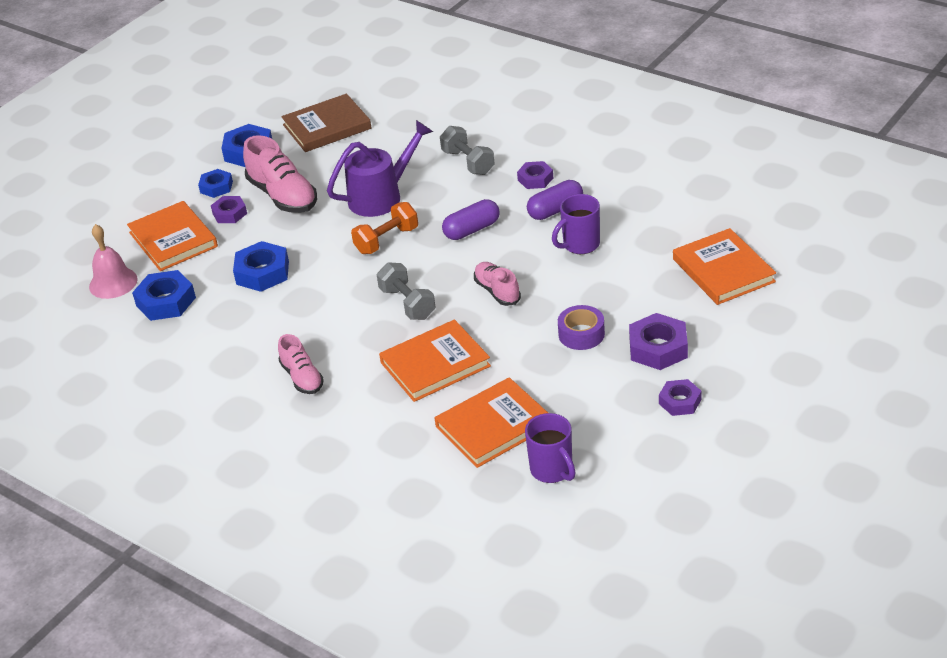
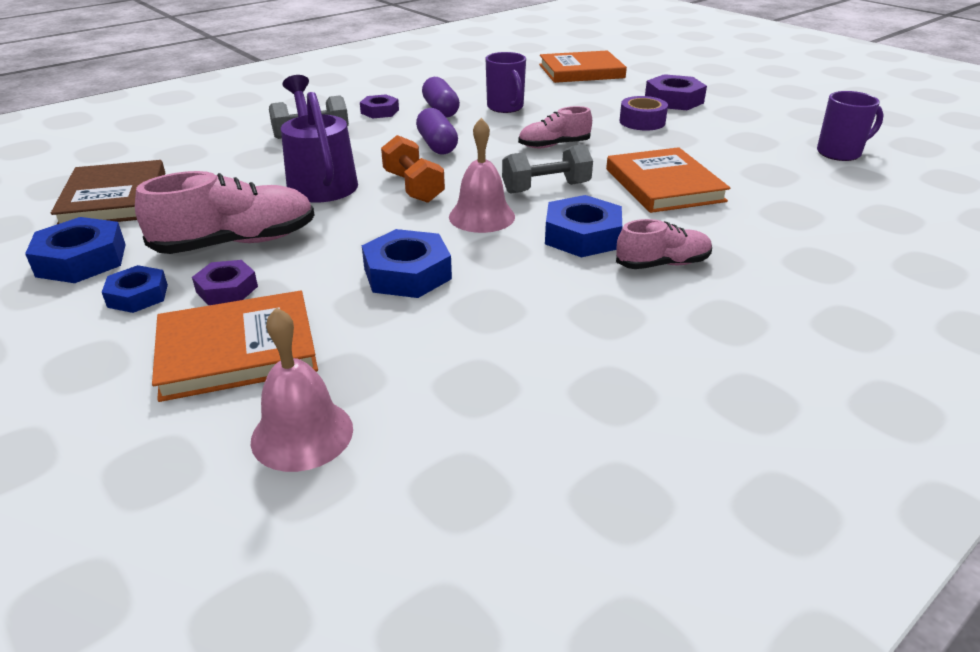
camera: 80 degrees left, 5 degrees down
(166, 301) = (412, 371): blue nut -> blue nut (582, 236)
(349, 283) = (481, 216): none -> pink bell
(493, 426) = (773, 169): orange book -> none
(680, 401) = (747, 102): purple nut -> none

